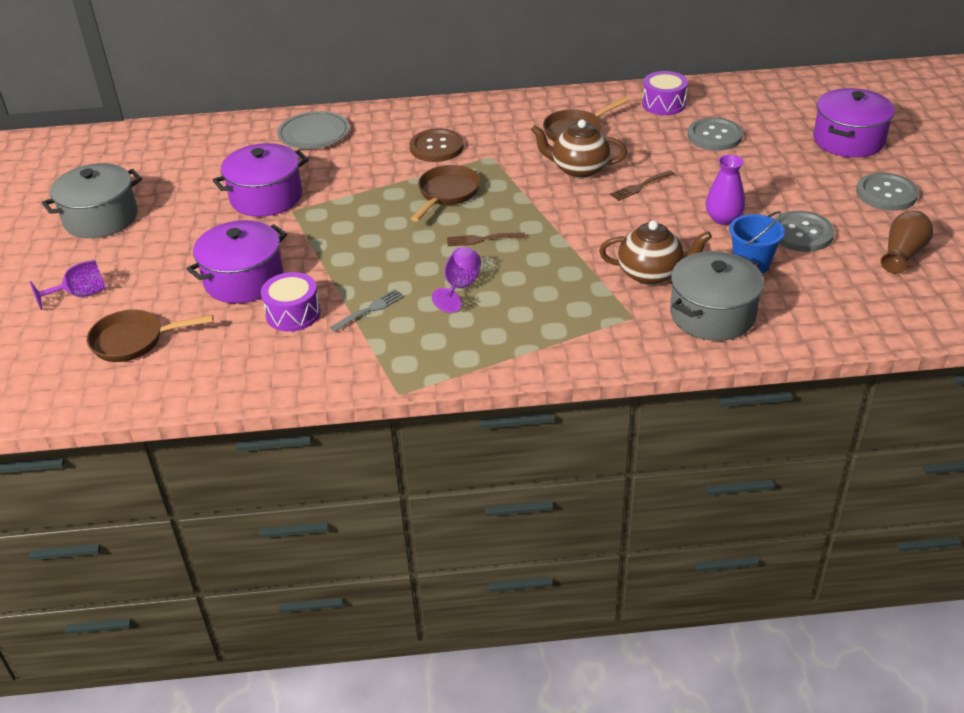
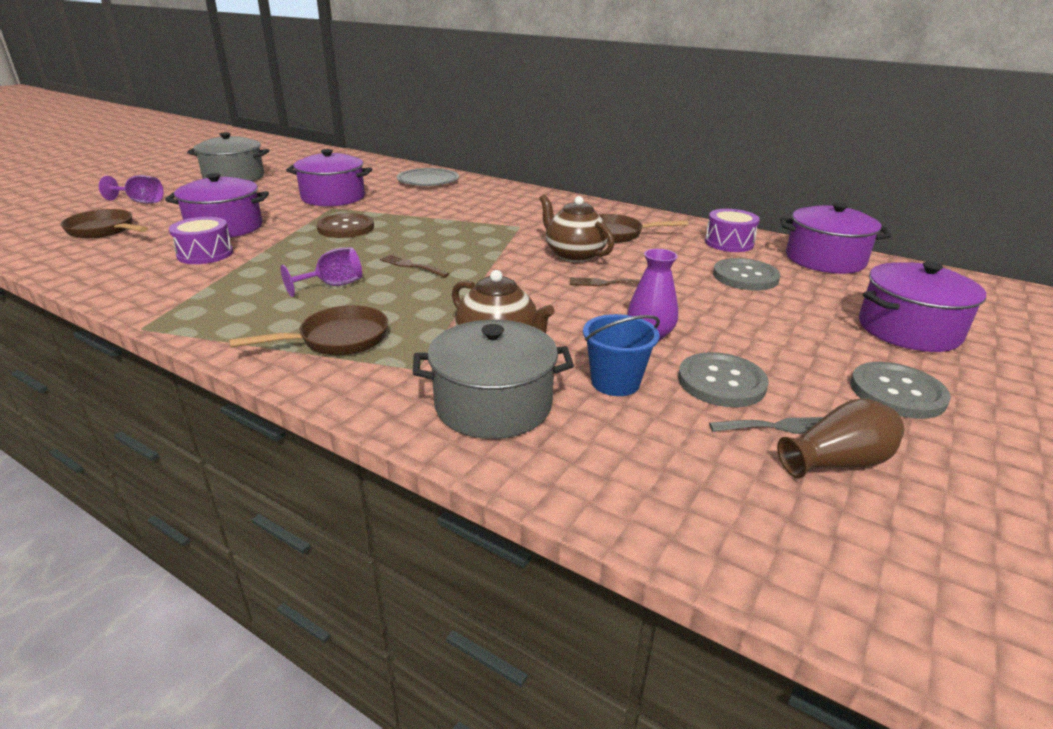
camera: 35 degrees right, 10 degrees down
(370, 309) = (249, 272): grey fork -> grey fork (777, 427)
(436, 147) = (491, 210): brown button -> brown button (346, 228)
(447, 194) = (444, 233): brown pan -> brown pan (337, 339)
(741, 94) = (824, 259): none -> purple pot

